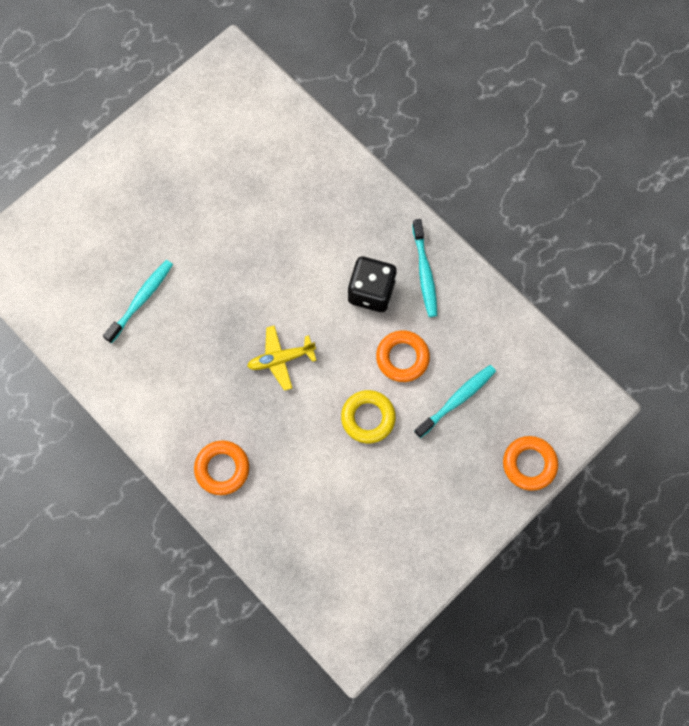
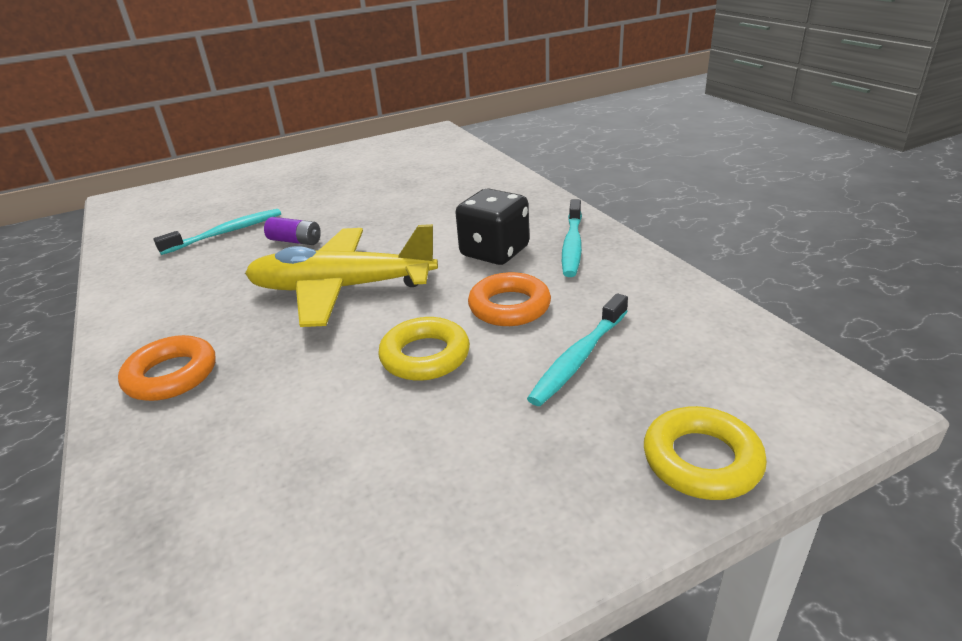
camera: 20 degrees right, 40 degrees down
(209, 302) = (295, 241): none -> purple battery
(280, 359) = (342, 288): yellow plane -> yellow plane, size x1.91
(457, 400) = (579, 357): turquoise toothbrush -> turquoise toothbrush turned 150 degrees clockwise
(529, 464) = (701, 460): orange ring -> yellow ring

